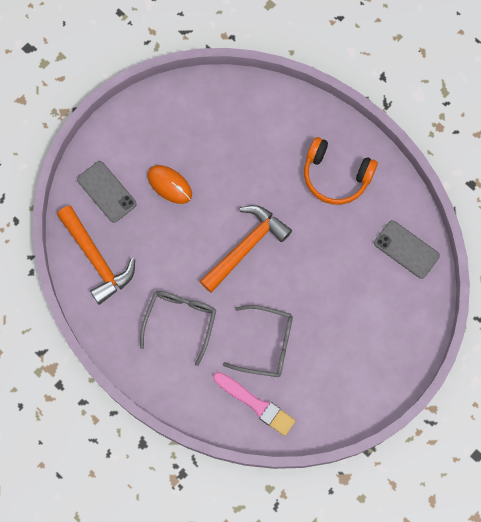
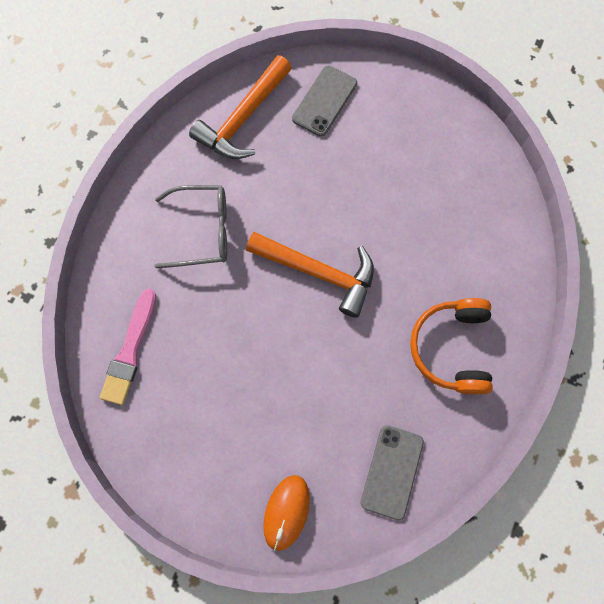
camera: 70 degrees right, 0 degrees up
(169, 185) = (359, 162): orange mouse -> orange mouse (286, 512)
(266, 344) = (207, 337): grey glasses -> none

